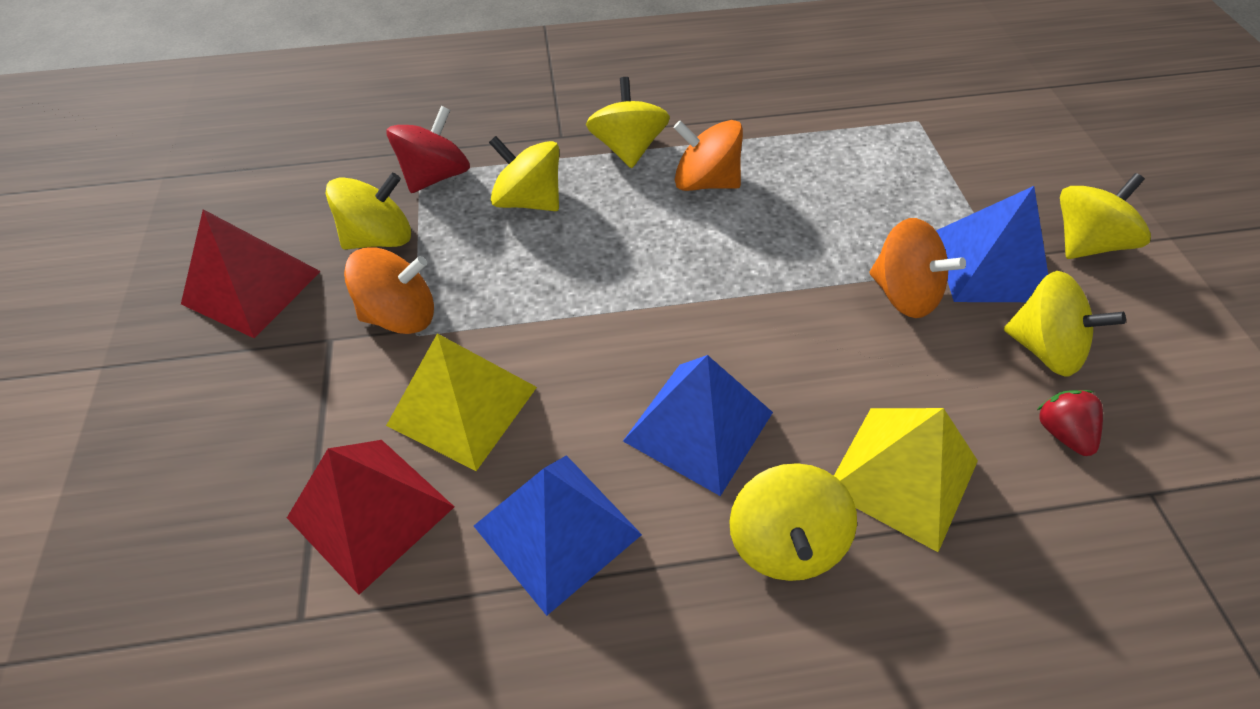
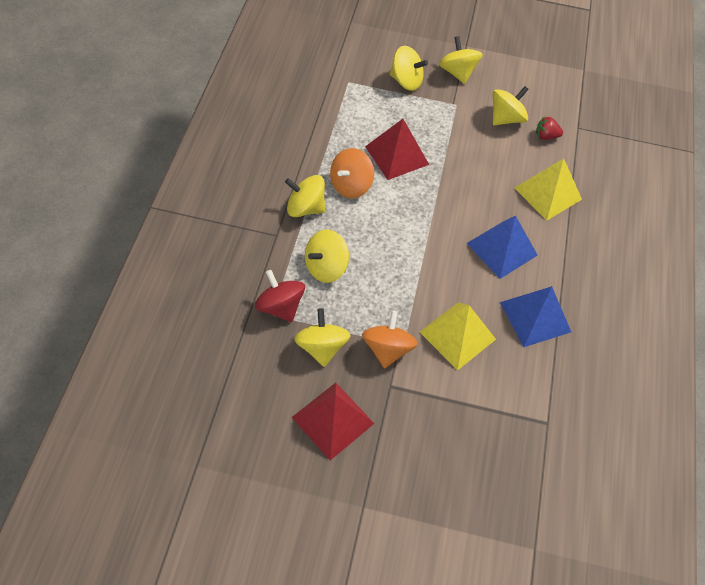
camera: 75 degrees left, 5 degrees up
(371, 512) = (503, 385): red pyramid -> red pyramid (397, 155)
(785, 541) = (564, 242): yellow spinning top -> yellow spinning top (406, 81)
(903, 293) = (459, 146): orange spinning top -> none
(989, 265) = (456, 110): blue pyramid -> none

